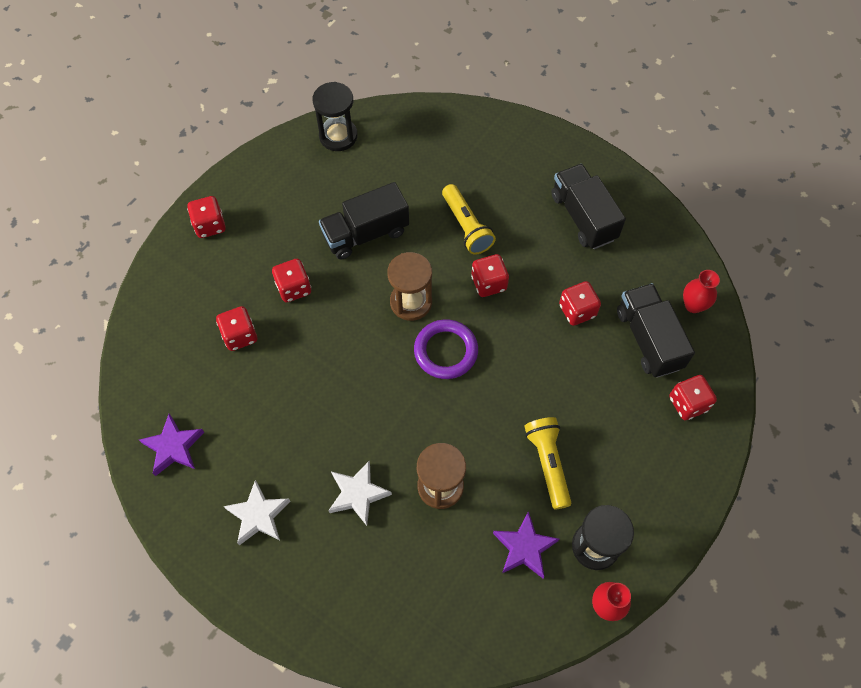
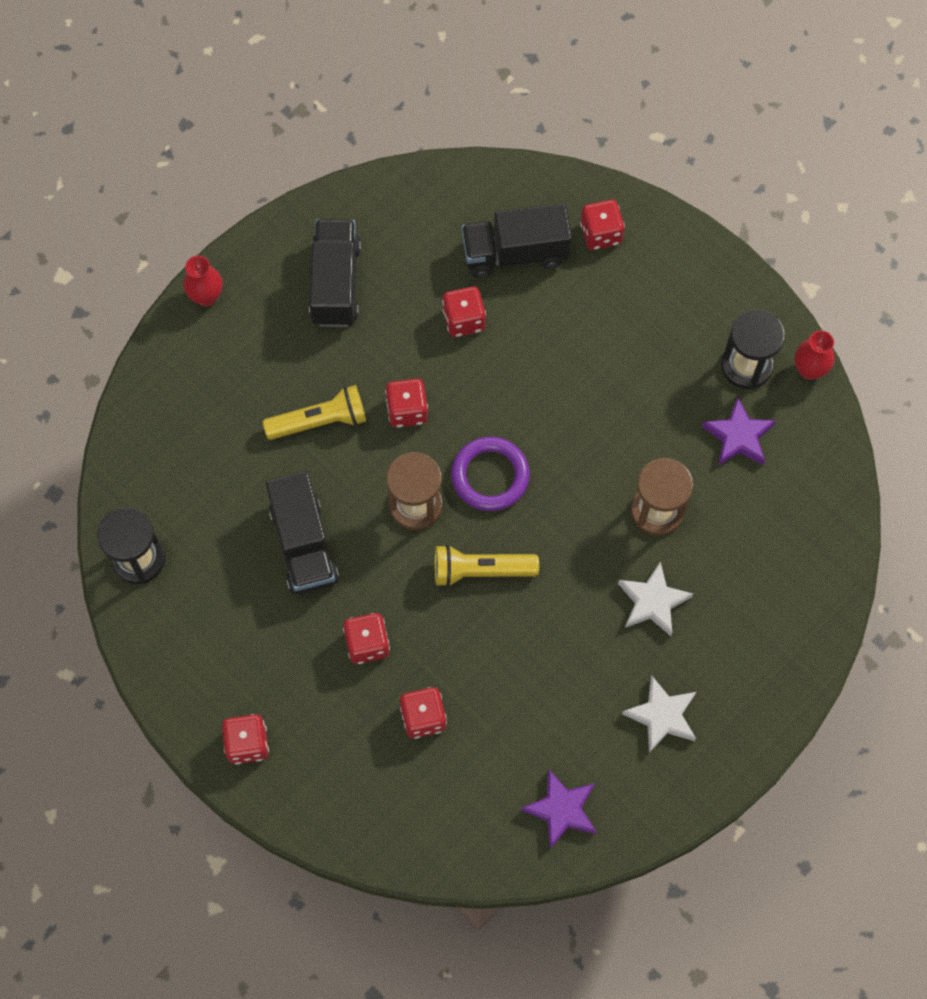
camera: 80 degrees left, 5 degrees up
(548, 463) = (647, 392): yellow flashlight -> yellow flashlight (480, 570)
(583, 217) = (335, 284): black truck -> black truck turned 105 degrees clockwise
(693, 305) = (480, 195): red vase -> red vase (206, 296)

